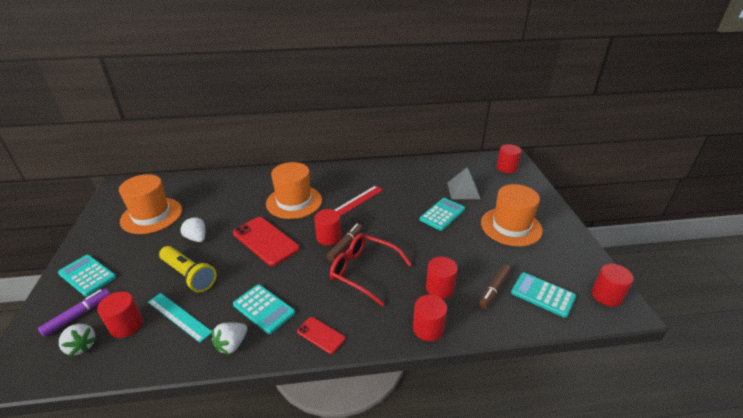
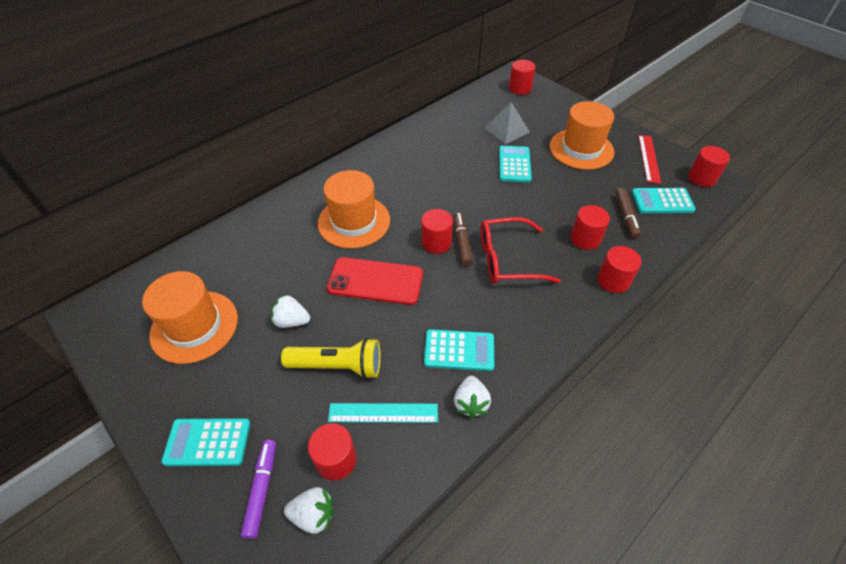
camera: 35 degrees left, 15 degrees up
(321, 335) = (538, 341): red phone -> none
(357, 201) = (420, 188): red ruler -> red ruler (649, 158)

